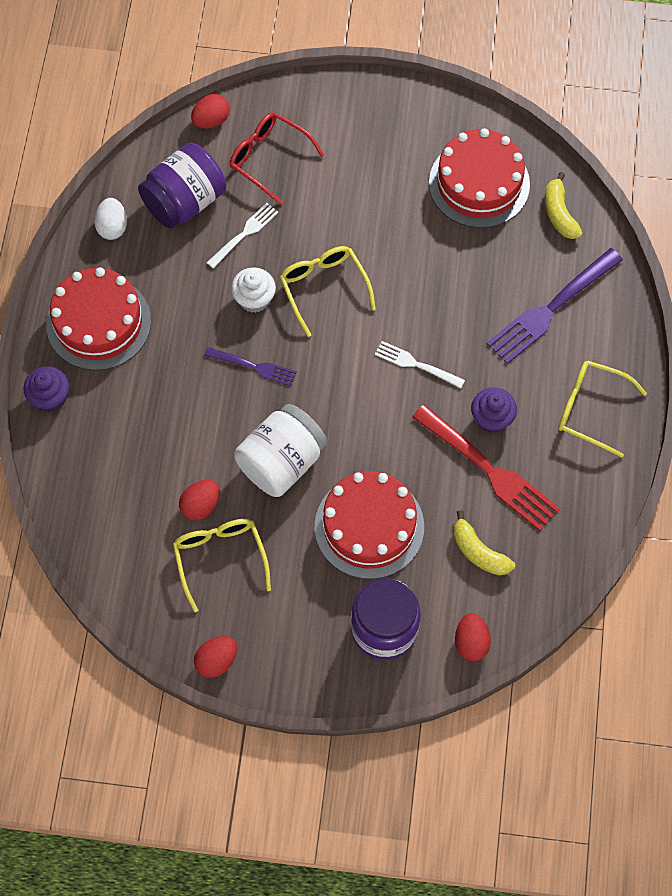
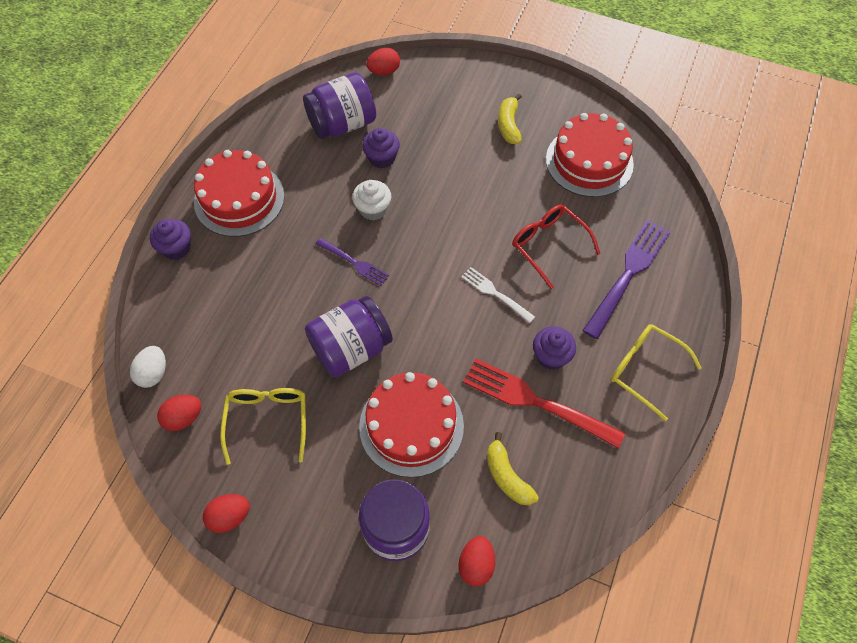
camera: 15 degrees right, 5 degrees down
(112, 227) = (278, 130): white egg -> white egg (153, 373)
(201, 505) = (267, 369): red egg -> red egg (184, 418)
(244, 234) = (382, 158): white fork -> purple cupcake
(269, 158) = (420, 107): red glasses -> red glasses (548, 245)
(281, 462) = (351, 348): white jar -> purple jar
(323, 288) = (434, 213): yellow glasses -> none
(489, 470) = (536, 402): red fork -> red fork turned 150 degrees clockwise
(551, 308) = (628, 274): purple fork -> purple fork turned 150 degrees clockwise
(559, 213) = (653, 199): yellow banana -> yellow banana (509, 125)

